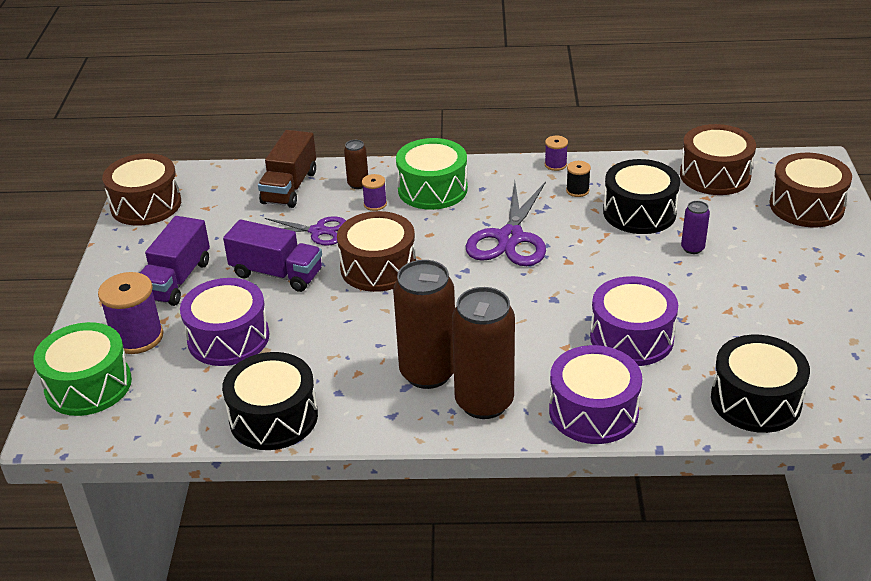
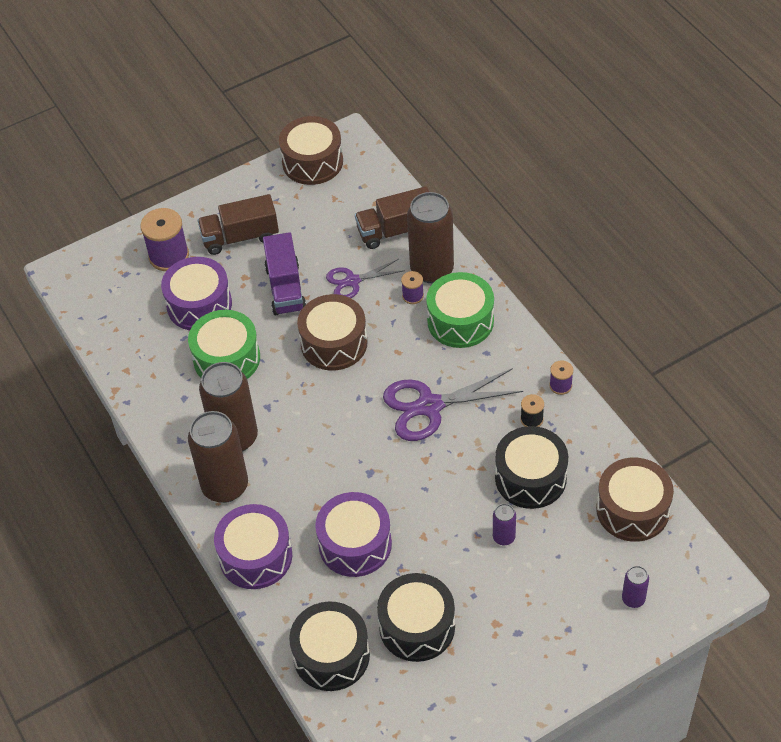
camera: 60 degrees right, 15 degrees up
(88, 385) = (109, 262): green drum -> green drum (226, 358)
(177, 280) = (240, 237): purple truck -> brown truck
(273, 417) = (139, 377): black drum -> black drum (417, 626)
(317, 231) = (352, 281): purple scissors -> purple scissors turned 90 degrees clockwise
(358, 184) = (432, 270): brown can -> brown can, size x2.16
(806, 206) = (633, 599): brown drum -> purple can

